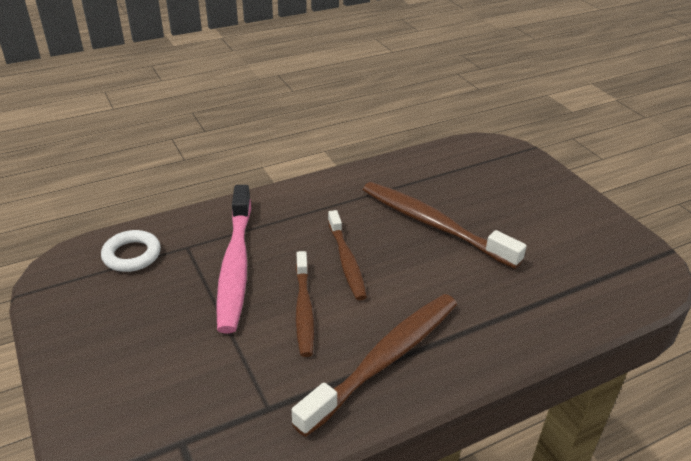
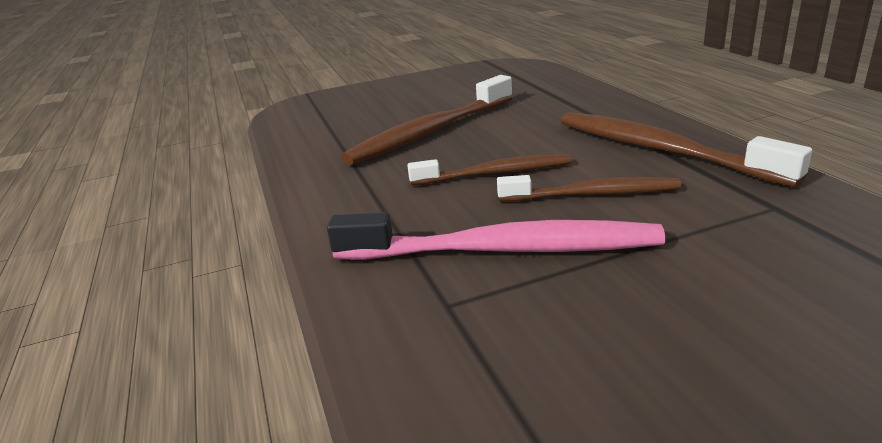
camera: 80 degrees left, 10 degrees down
(132, 255) = (468, 373): white ring -> none

